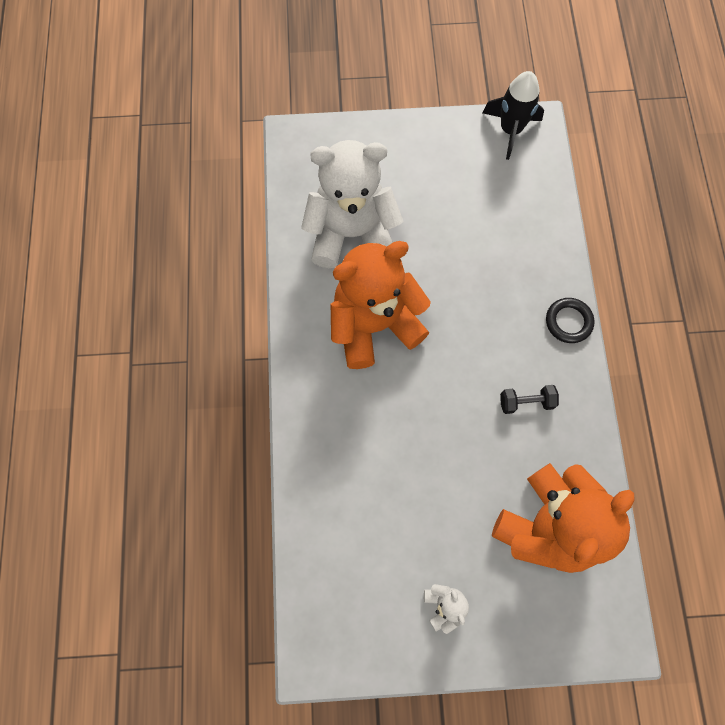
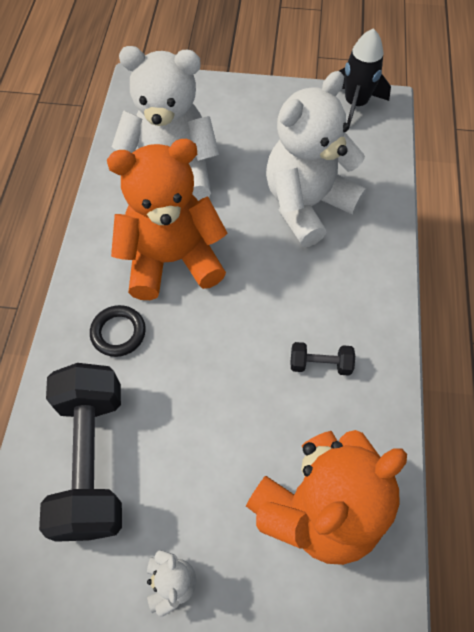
camera: 10 degrees right, 10 degrees down
(353, 519) = (92, 459): none -> black dumbbell
(485, 248) = (307, 205): none -> white teddy bear
(568, 322) = (383, 289): black ring -> black ring (118, 333)

